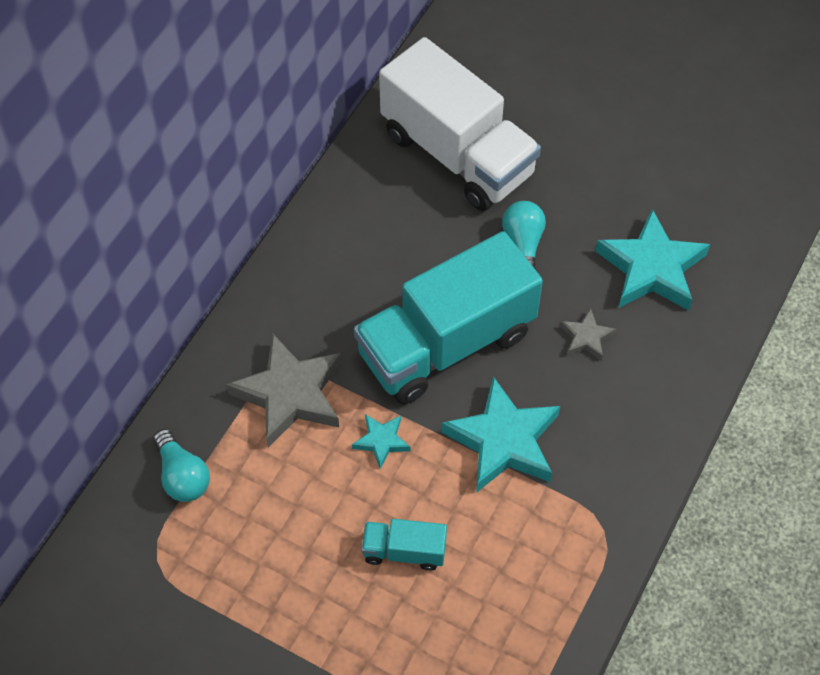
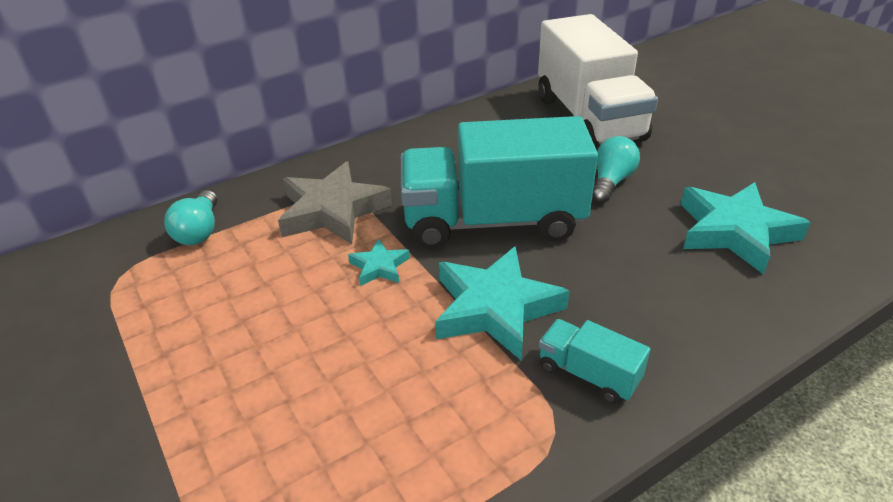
camera: 30 degrees right, 20 degrees down
(404, 551) = (325, 359): turquoise truck -> turquoise truck (588, 374)
(586, 338) = (635, 260): grey star -> none

